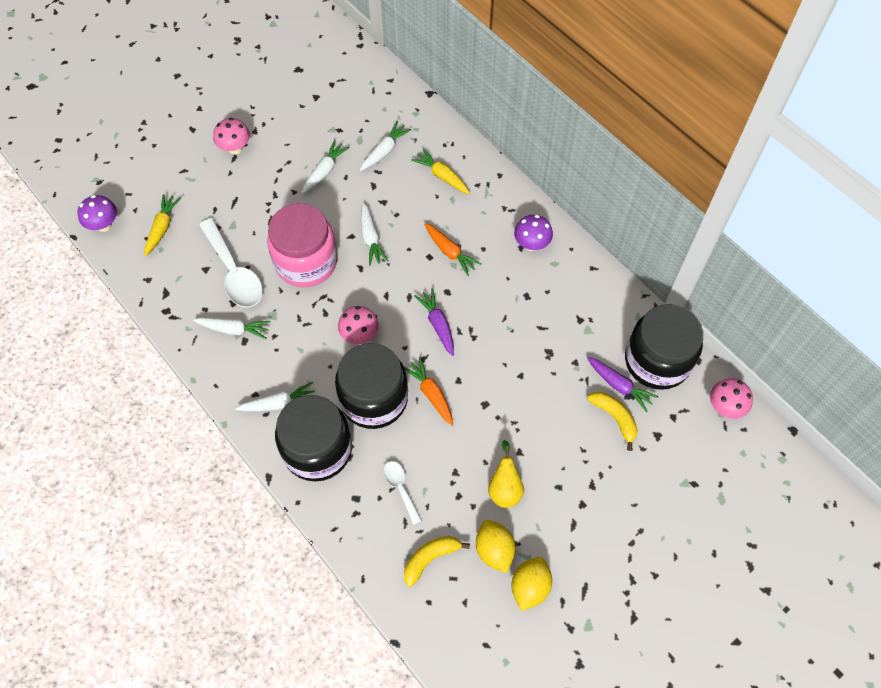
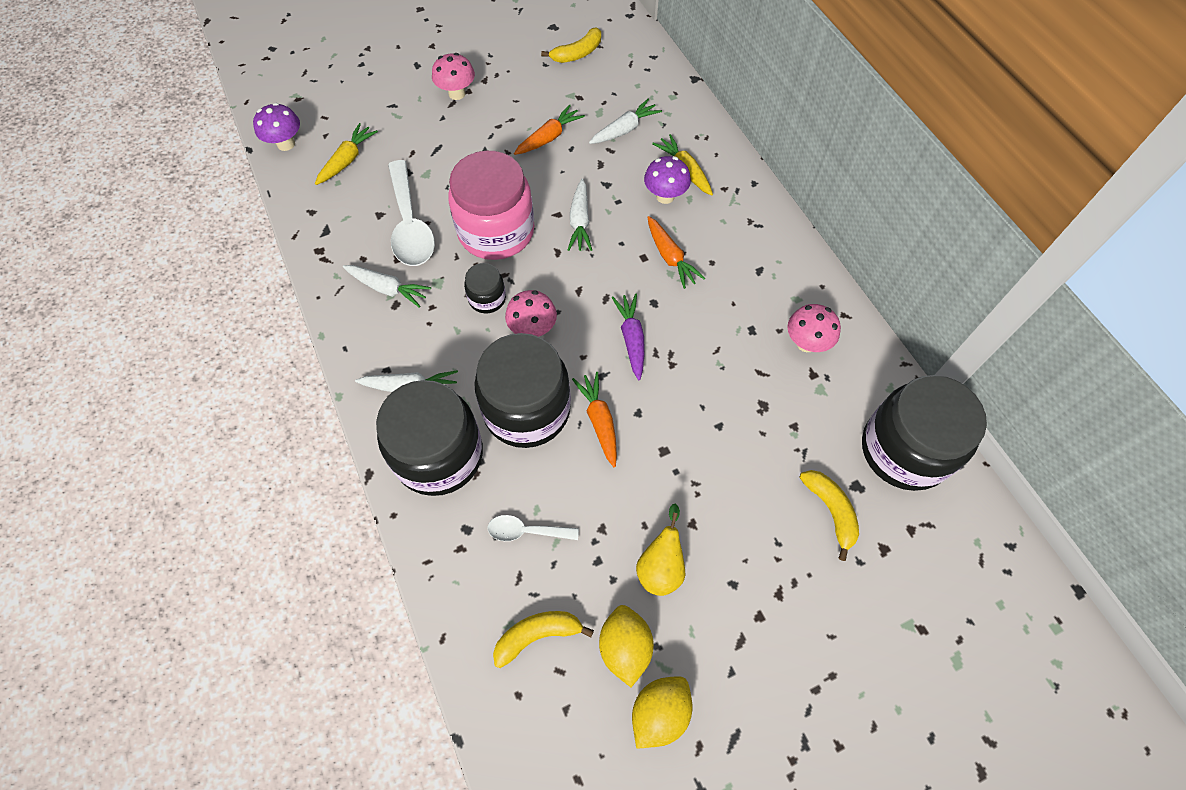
camera: 15 degrees right, 0 degrees up
(316, 319) = (487, 298): none -> black jar
(325, 171) = (549, 137): white carrot -> orange carrot
(326, 90) = (577, 53): none -> yellow banana
(400, 488) = (526, 531): white spoon -> white spoon turned 75 degrees counterclockwise
(531, 244) = (773, 270): purple mushroom -> purple mushroom (665, 196)
(619, 386) = (846, 470): purple carrot -> none
(724, 407) = (986, 534): pink mushroom -> pink mushroom (806, 343)

